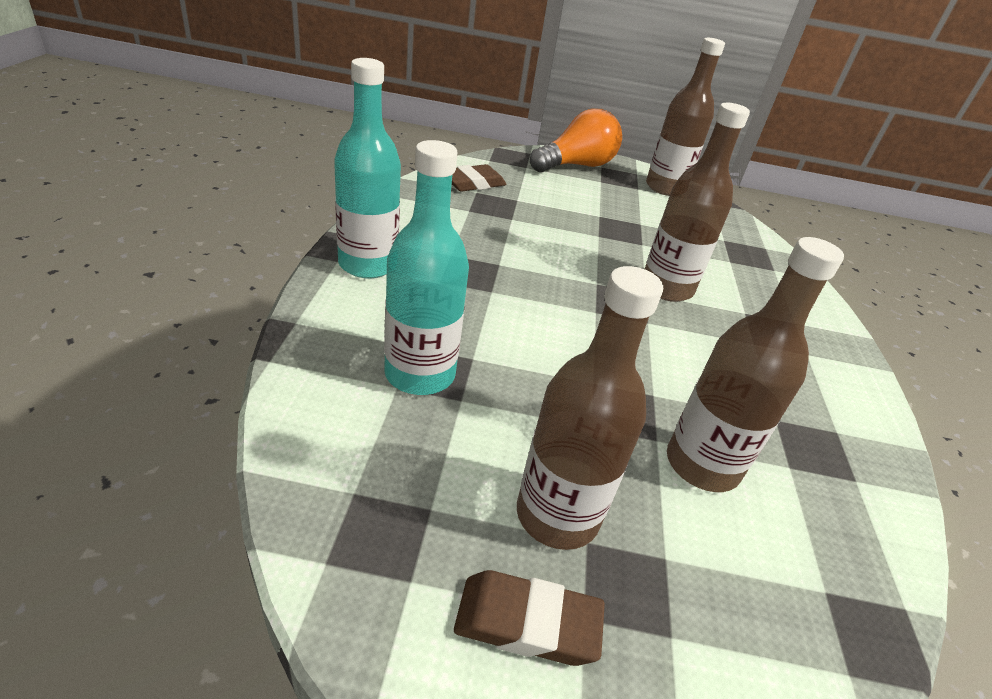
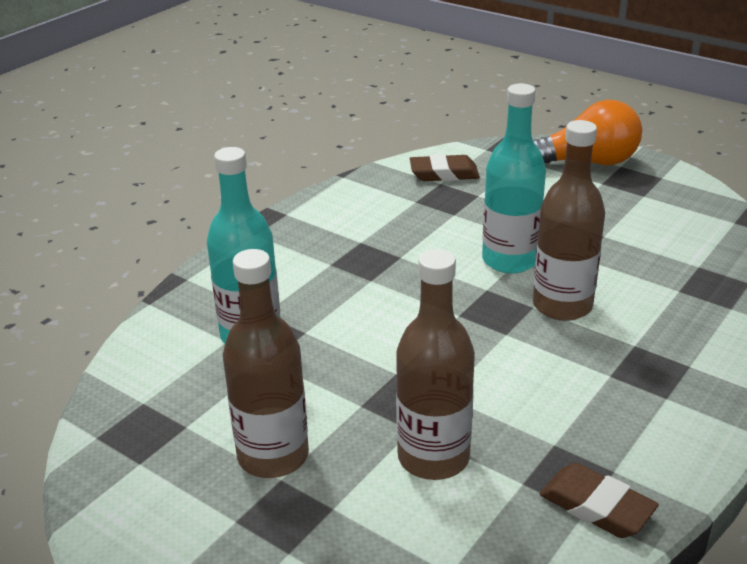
camera: 35 degrees right, 5 degrees down
(367, 264) = (277, 241): turquoise bottle -> turquoise bottle (509, 260)
(527, 622) = (194, 509): brown eraser -> brown eraser (596, 506)
(665, 188) = (682, 198): brown bottle -> none

